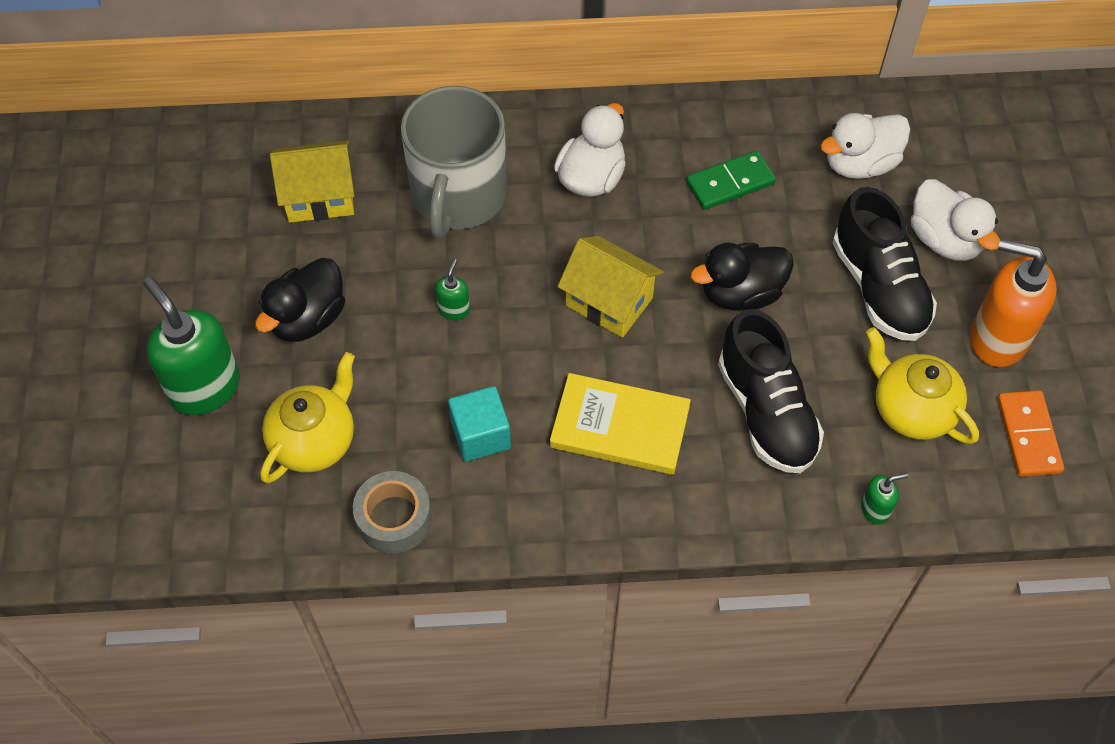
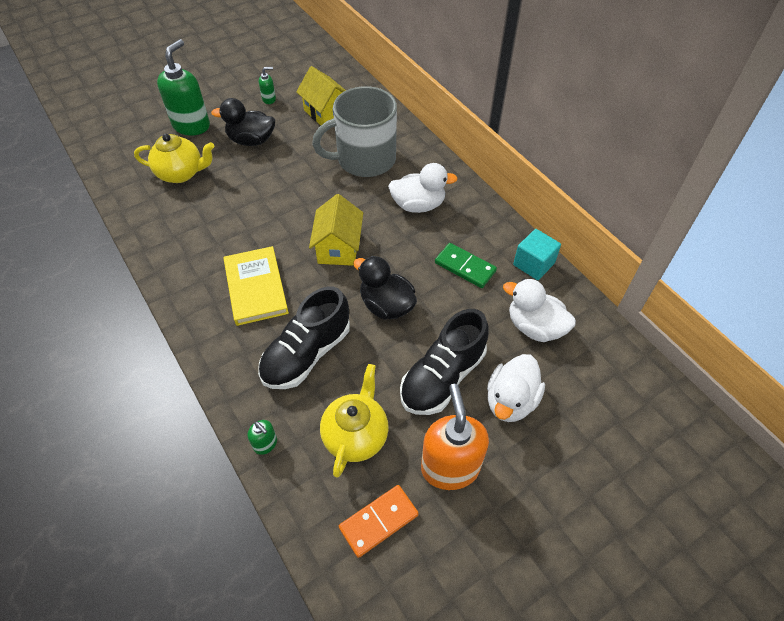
camera: 60 degrees right, 5 degrees down
(394, 518) = (150, 220): grey tape -> none
(454, 309) = (291, 188): green soap dispenser -> green soap dispenser (269, 99)
(481, 435) = (218, 232): turquoise cube -> turquoise cube (533, 264)

